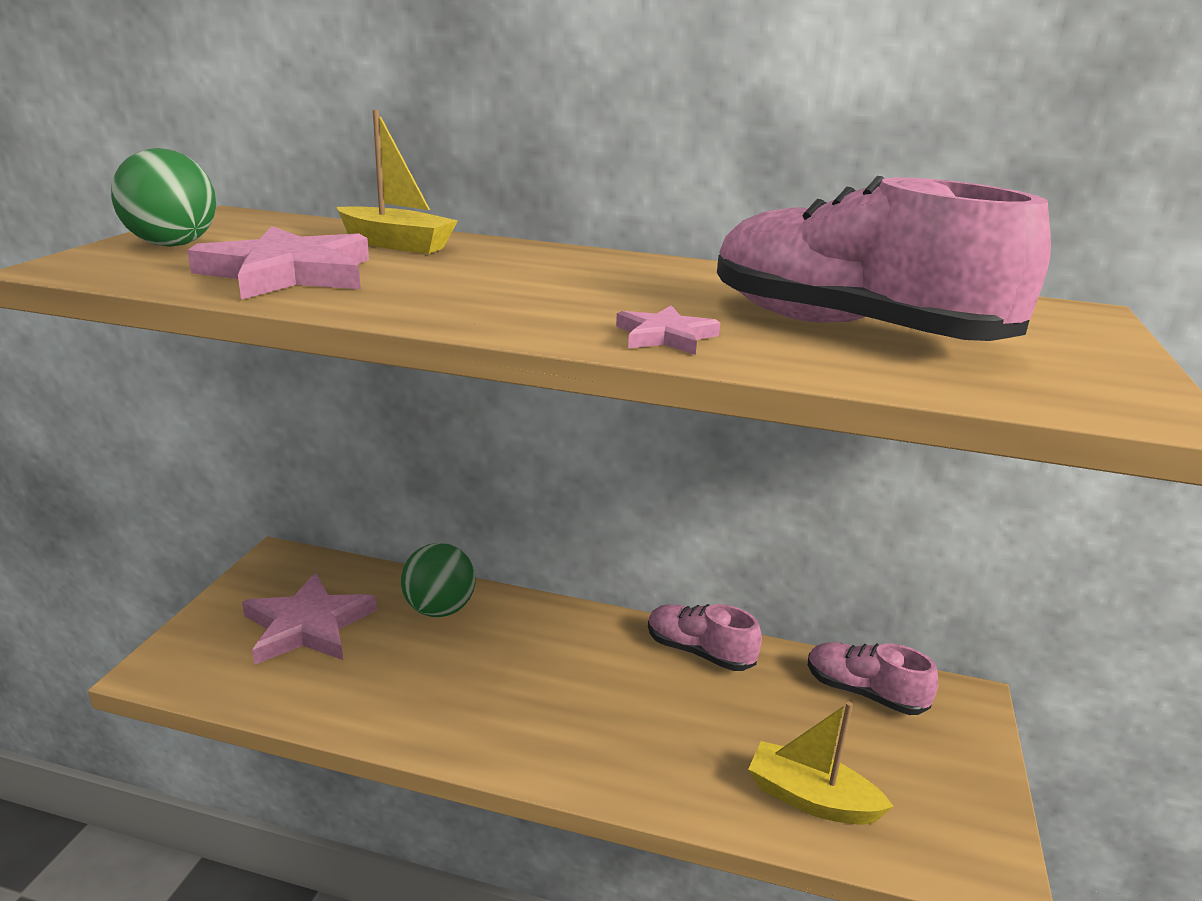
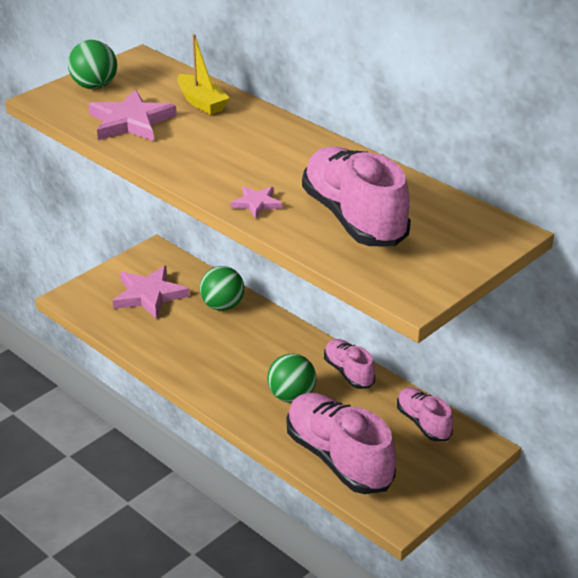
camera: 30 degrees right, 10 degrees up
(651, 717) = (291, 396): none -> green ball
(811, 799) = (338, 458): yellow boat -> pink shoe

